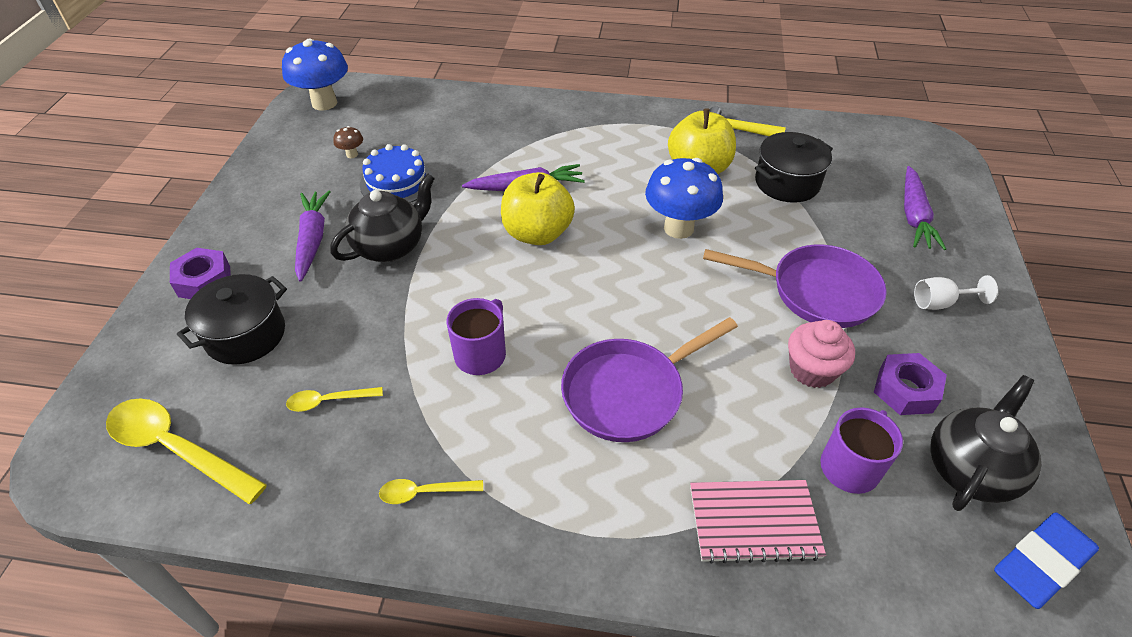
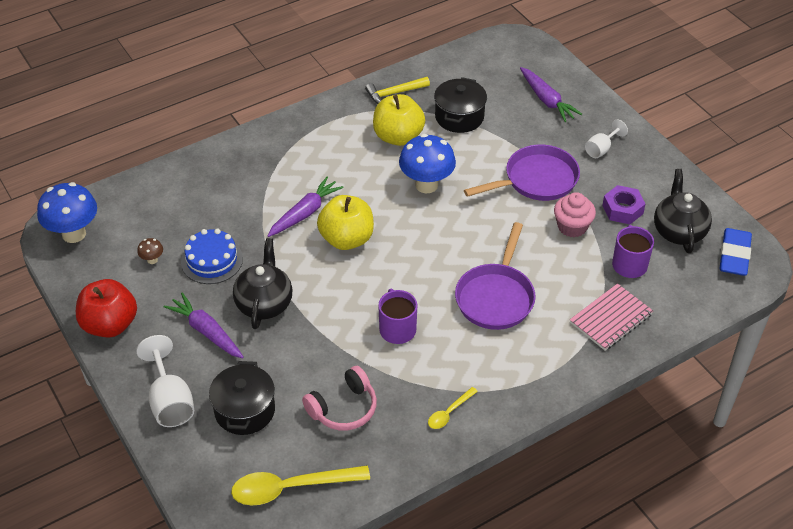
camera: 40 degrees left, 0 degrees up
(204, 281) = (170, 401): purple nut -> white goblet
(252, 186) = (110, 324): none -> red apple
(329, 401) = (343, 408): yellow spoon -> pink headphones

